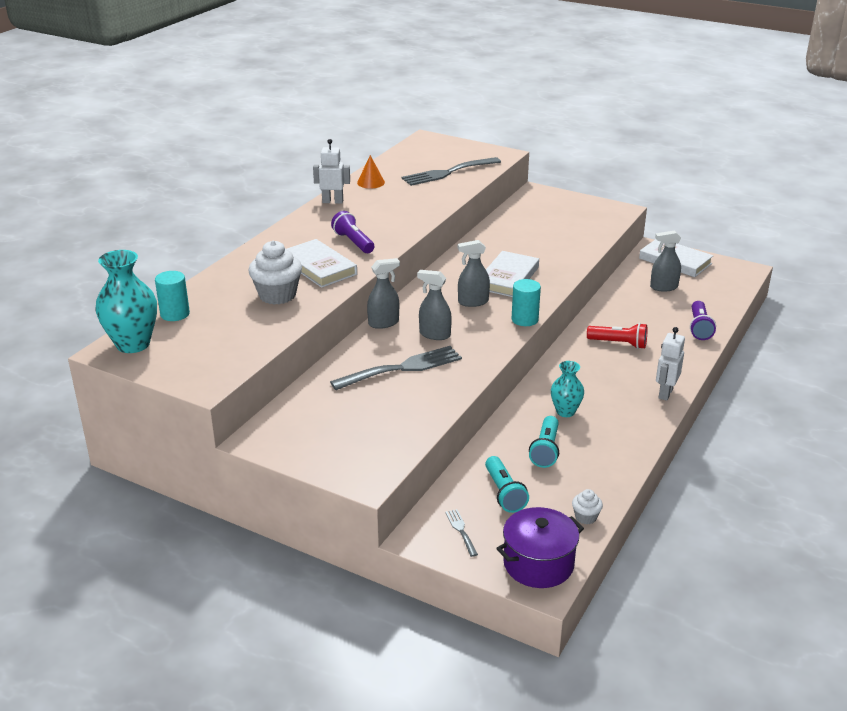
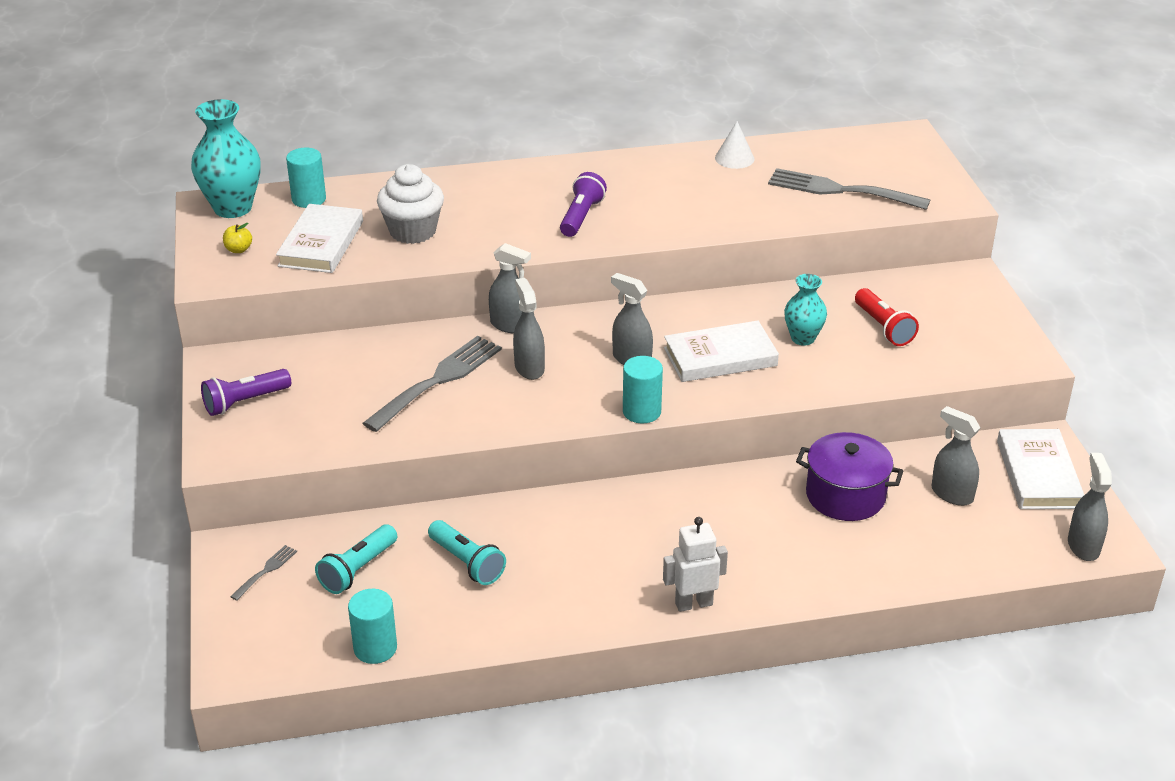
camera: 50 degrees right, 5 degrees up
(189, 361) = (238, 249): none -> yellow apple
(319, 267) = (500, 224): white book -> white book (321, 244)
(332, 201) = (653, 160): white robot -> none
(371, 182) = (734, 158): orange cone -> white cone
(402, 368) = (438, 380): grey fork -> grey fork turned 75 degrees counterclockwise
(538, 564) = (263, 650): purple pot -> purple pot (845, 495)
(545, 450) = (467, 563): turquoise flashlight -> turquoise flashlight turned 105 degrees counterclockwise
(565, 412) = (559, 542): turquoise vase -> turquoise vase (803, 338)
(585, 517) = (375, 648): white cupcake -> turquoise cylinder
(619, 343) = (759, 518): red flashlight -> red flashlight (883, 327)
(699, 328) = (890, 568): purple flashlight -> purple flashlight (245, 402)
(738, 276) = (1083, 546): none -> grey spray bottle

